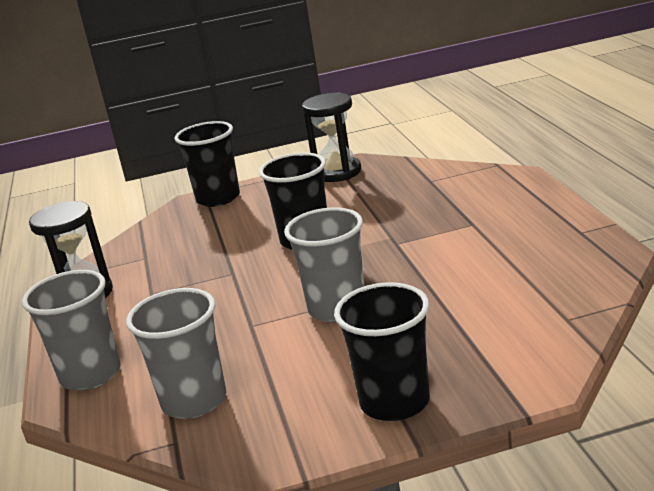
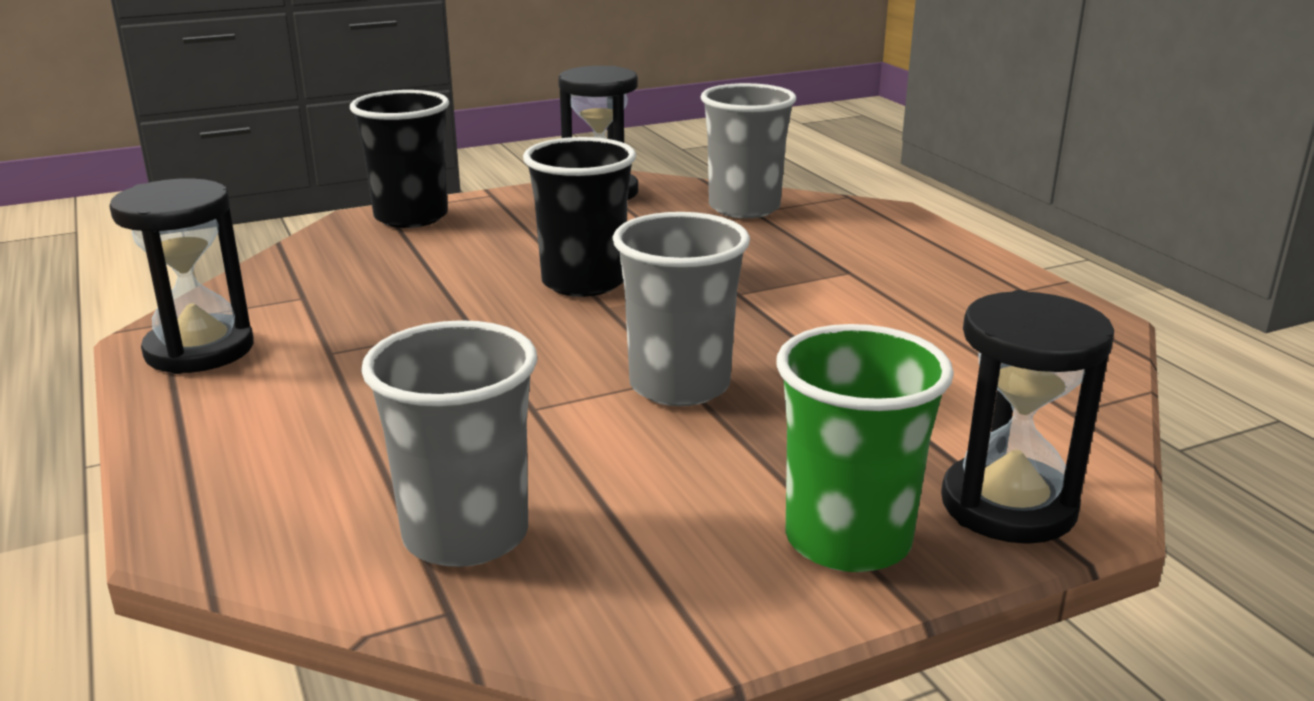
camera: 15 degrees left, 0 degrees up
(90, 374) = (242, 485): grey cup -> grey cup (744, 208)
(394, 402) = (848, 539): black cup -> green cup
(496, 381) = (1008, 506): none -> black hourglass

